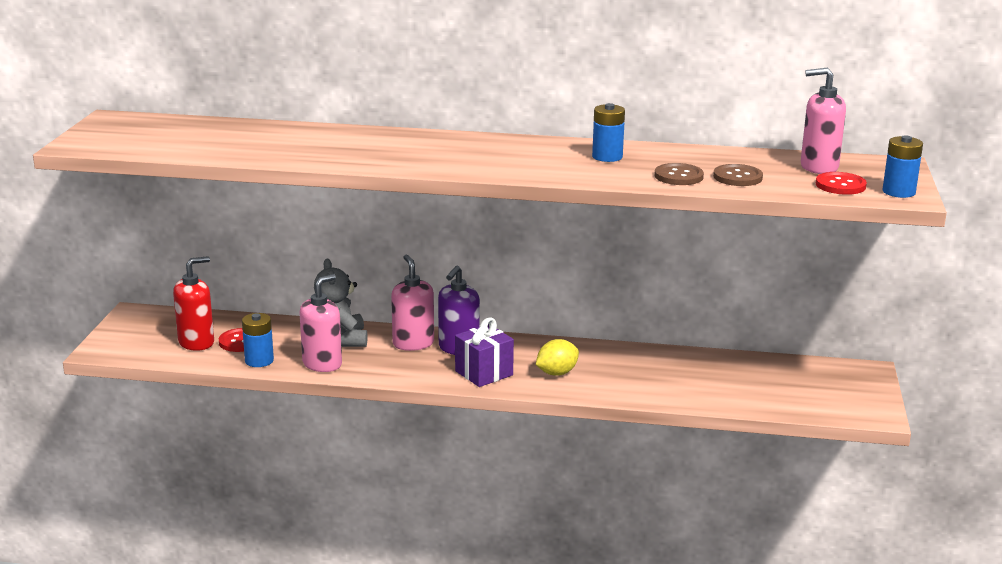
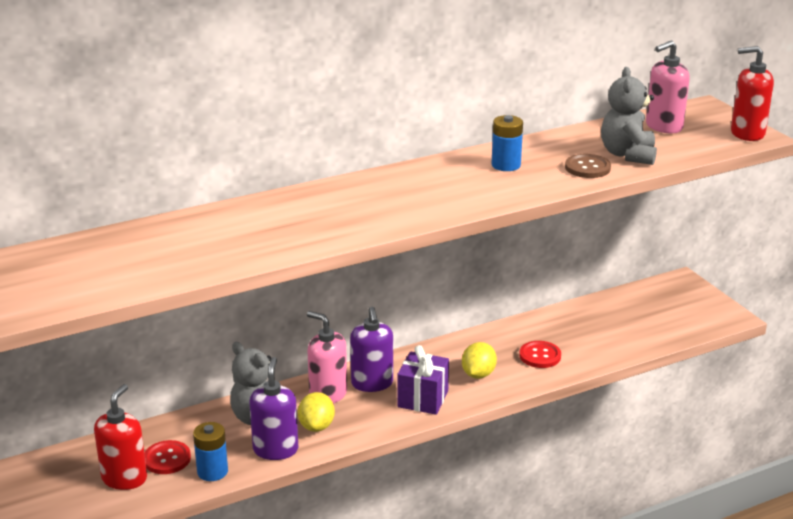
camera: 35 degrees left, 5 degrees up
(322, 364) = (275, 449): pink soap dispenser -> purple soap dispenser
(374, 361) = (316, 426): none -> yellow lemon
(737, 177) = (628, 155): brown button -> grey teddy bear
(840, 185) = (703, 139): red button -> red button (540, 356)
(898, 192) = (747, 133): blue battery -> red soap dispenser

